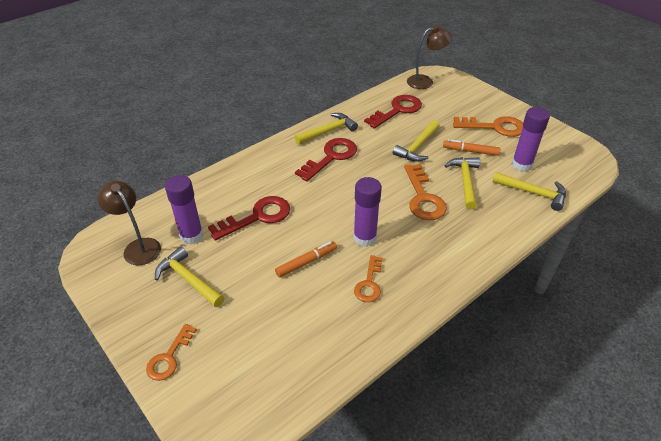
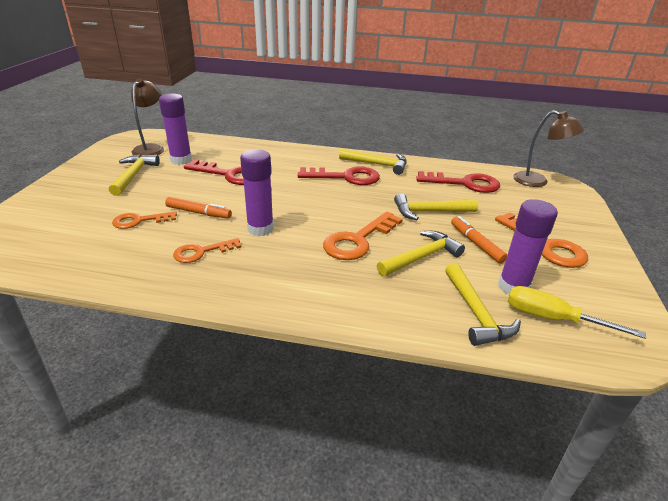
camera: 50 degrees right, 10 degrees down
(169, 357) = (48, 197): orange key -> orange key (139, 221)
(556, 169) = (551, 318): none -> yellow screwdriver

